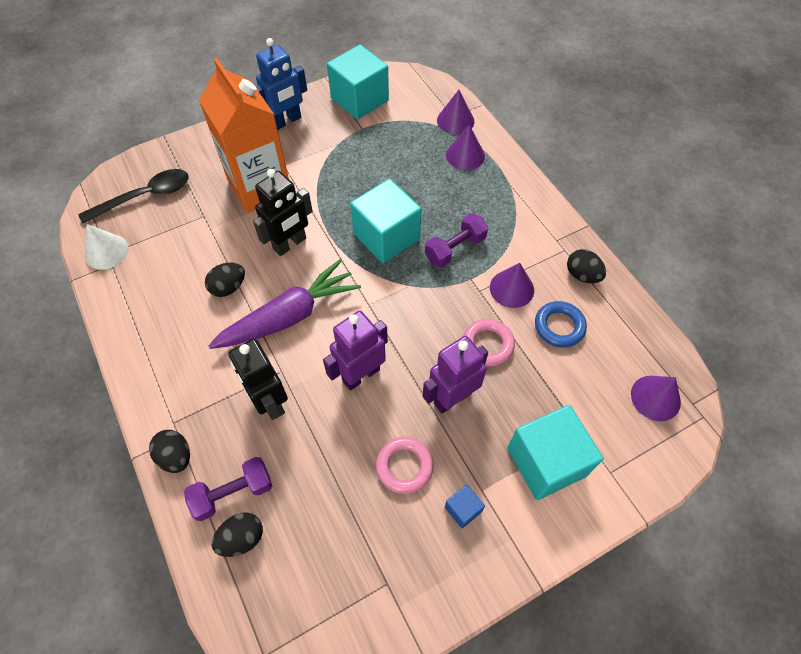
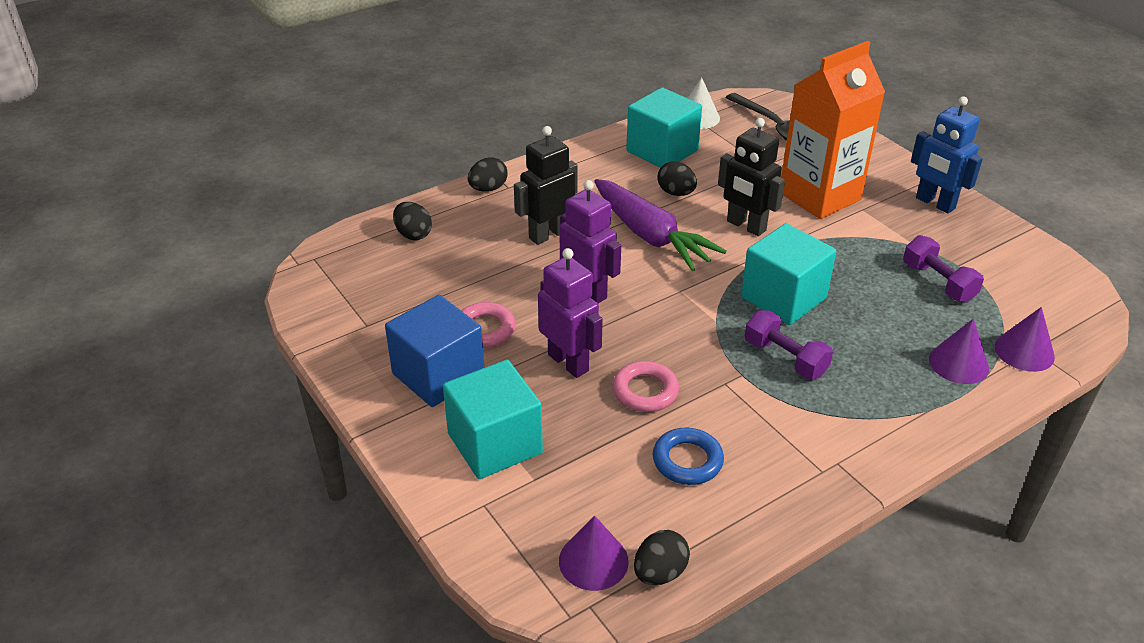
camera: 85 degrees right, 20 degrees down
(233, 493) = (454, 224): purple dumbbell -> purple dumbbell (938, 282)
(359, 99) = (1010, 258): turquoise cube -> turquoise cube (662, 151)
(463, 509) = (438, 375): blue cube -> blue cube, size x2.27
(511, 288) = (736, 413): purple cone -> none
(582, 275) = (781, 489): black egg -> black egg (659, 573)

